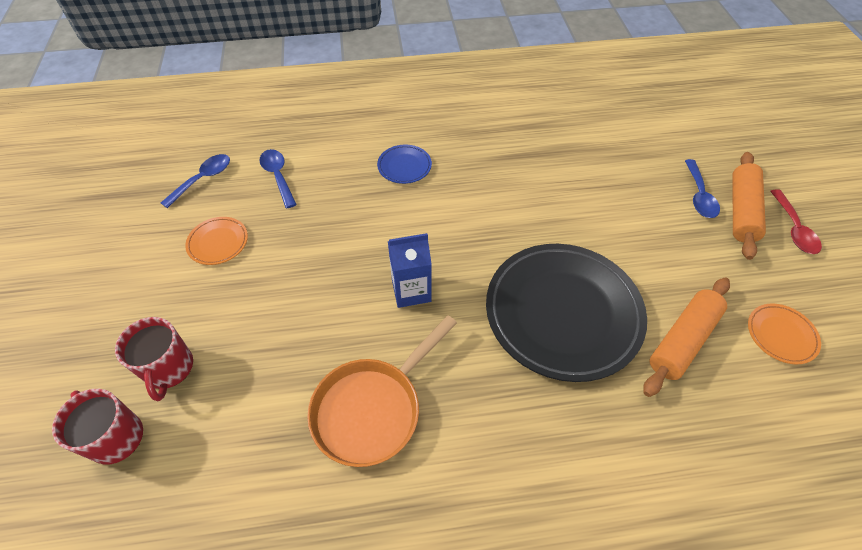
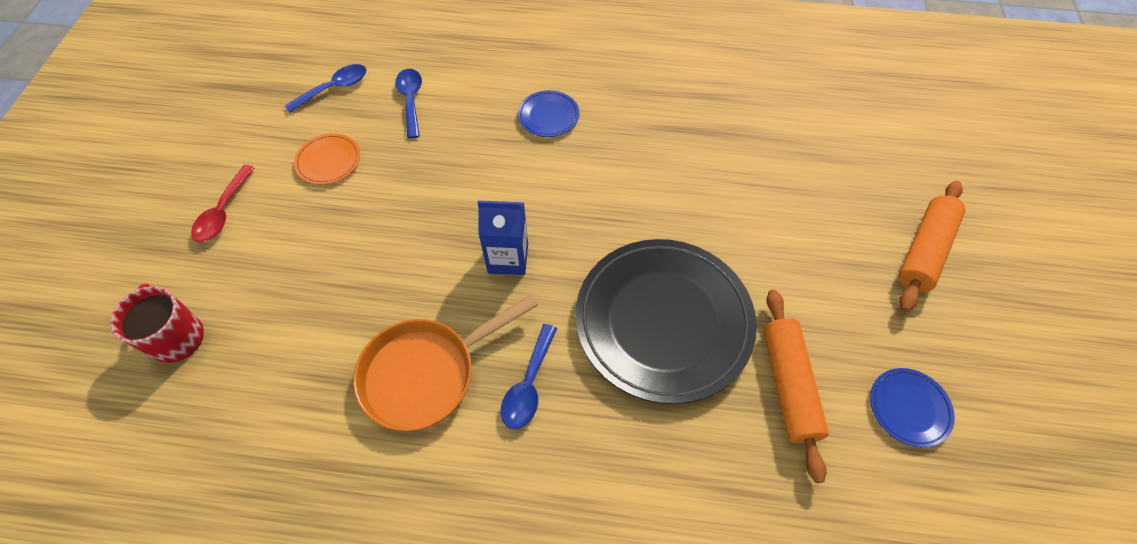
camera: 15 degrees right, 5 degrees up
(169, 369) = (244, 282): red mug -> none
(682, 340) = (788, 385): orange rolling pin -> orange rolling pin turned 60 degrees counterclockwise
(699, 196) = (878, 222): blue spoon -> blue spoon (528, 385)
(781, 335) = (908, 408): orange plate -> blue plate
(794, 229) = (981, 287): red spoon -> red spoon (223, 212)

